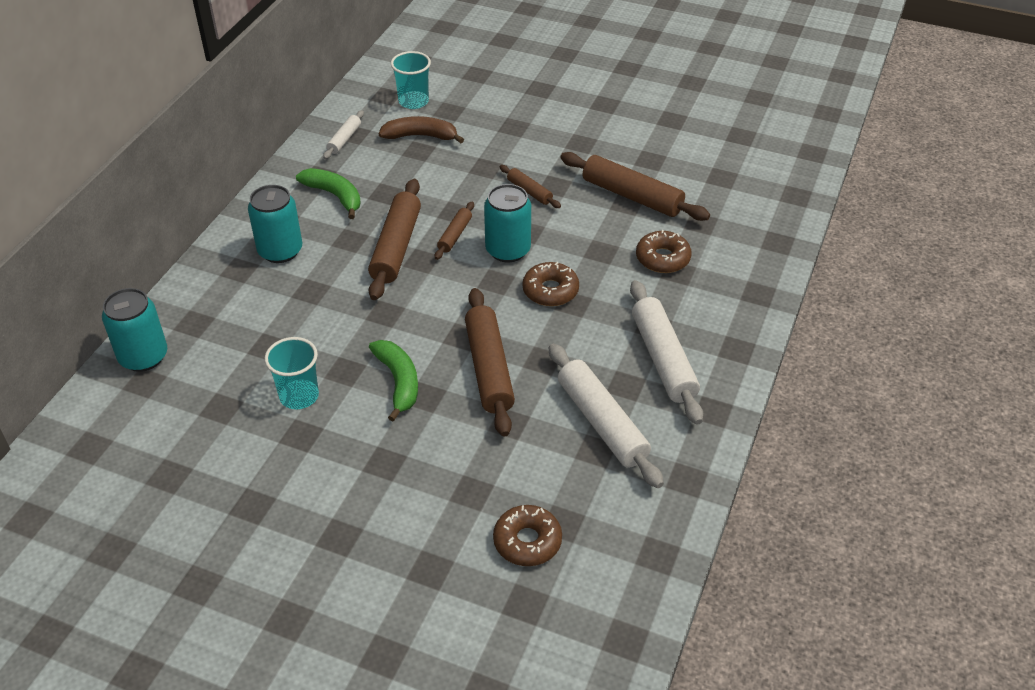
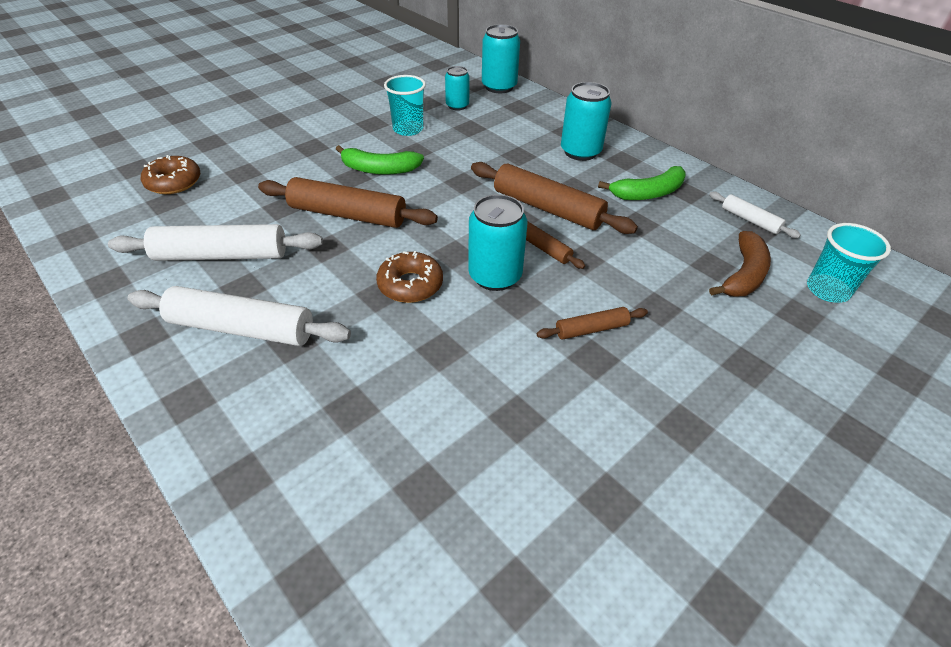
camera: 115 degrees right, 0 degrees up
(217, 376) = (457, 106): none -> turquoise can
(632, 196) = (530, 432): brown rolling pin -> none
(662, 258) = (386, 404): brown donut -> none

